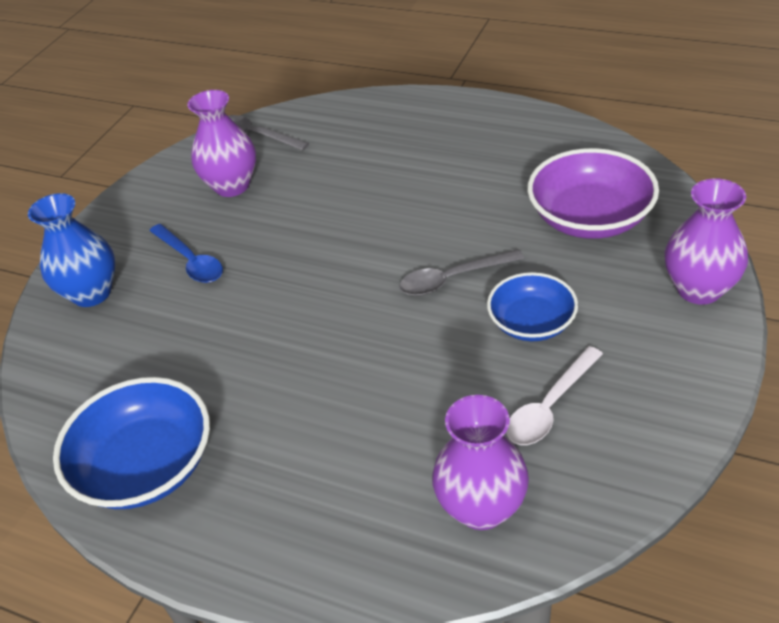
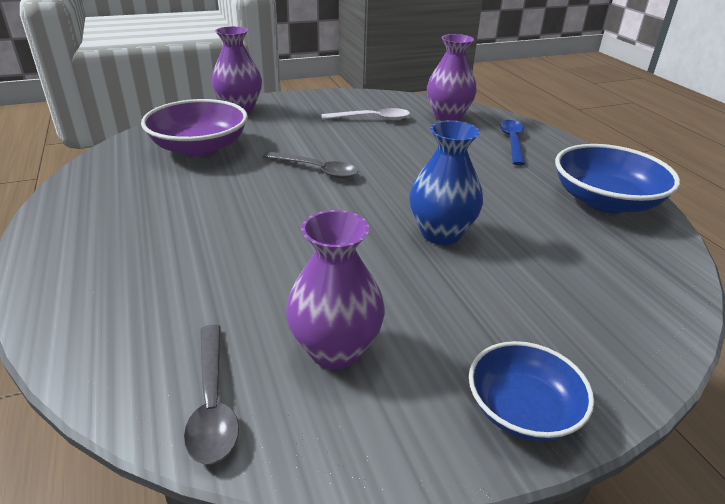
camera: 140 degrees left, 10 degrees down
(91, 293) = (591, 338): blue vase -> blue vase (441, 234)
(190, 261) = (465, 299): blue spoon -> blue spoon (512, 142)
(531, 323) = (322, 137): blue bowl -> blue bowl (522, 409)

